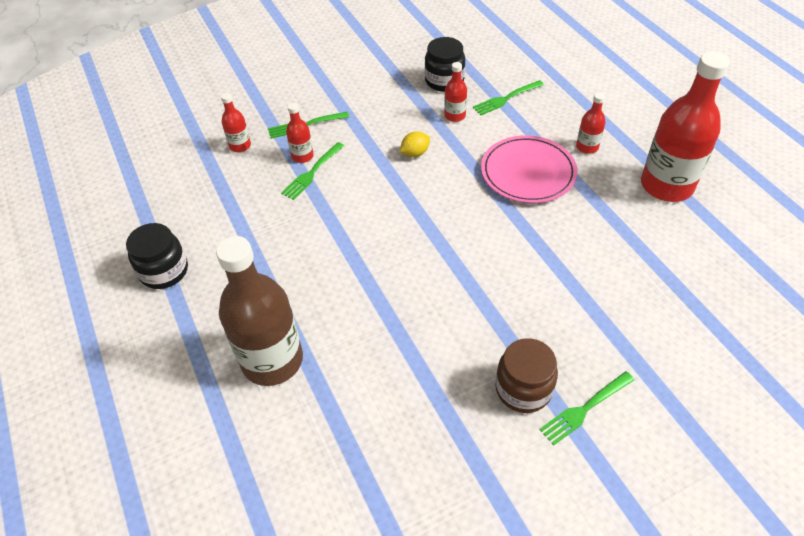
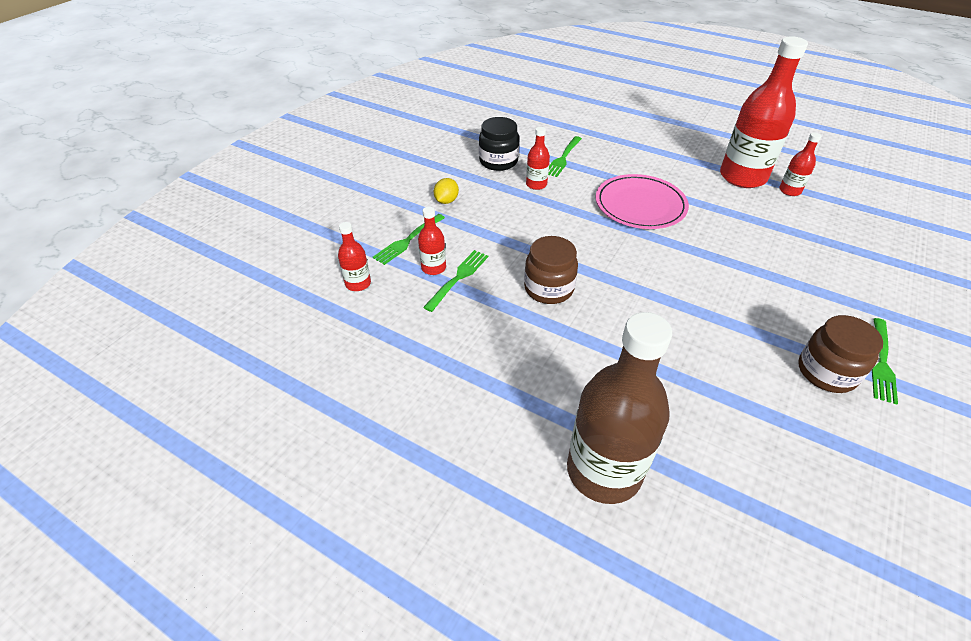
camera: 35 degrees left, 5 degrees down
(164, 271) = (395, 444): black jar -> none
(312, 172) = (458, 278): green fork -> green fork turned 150 degrees counterclockwise
(370, 212) = (548, 288): none -> brown jar
(415, 153) = (535, 225): yellow lemon -> yellow lemon (446, 201)
(587, 147) = (661, 171): red bottle -> red bottle (790, 191)

